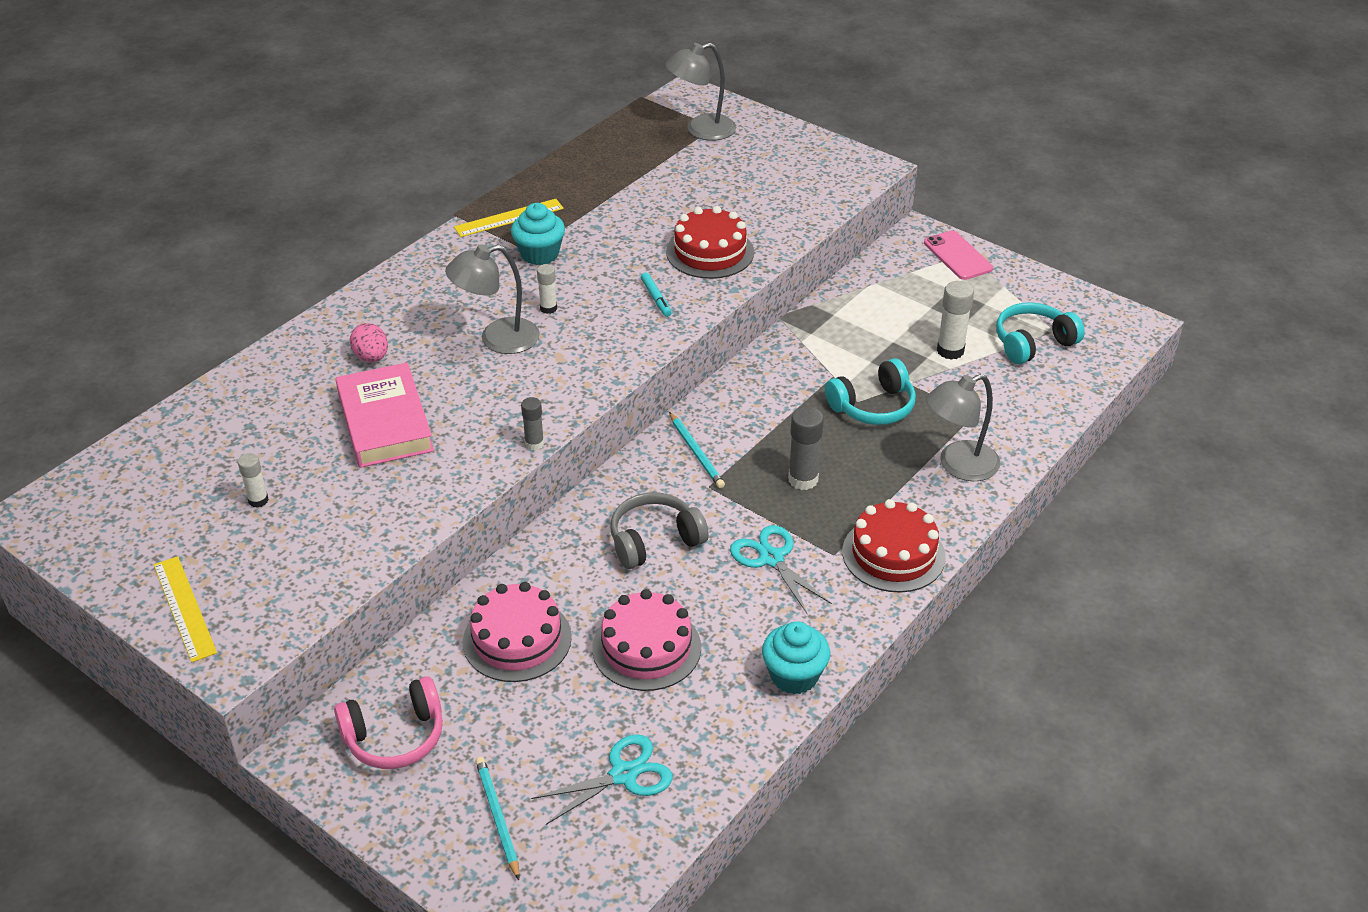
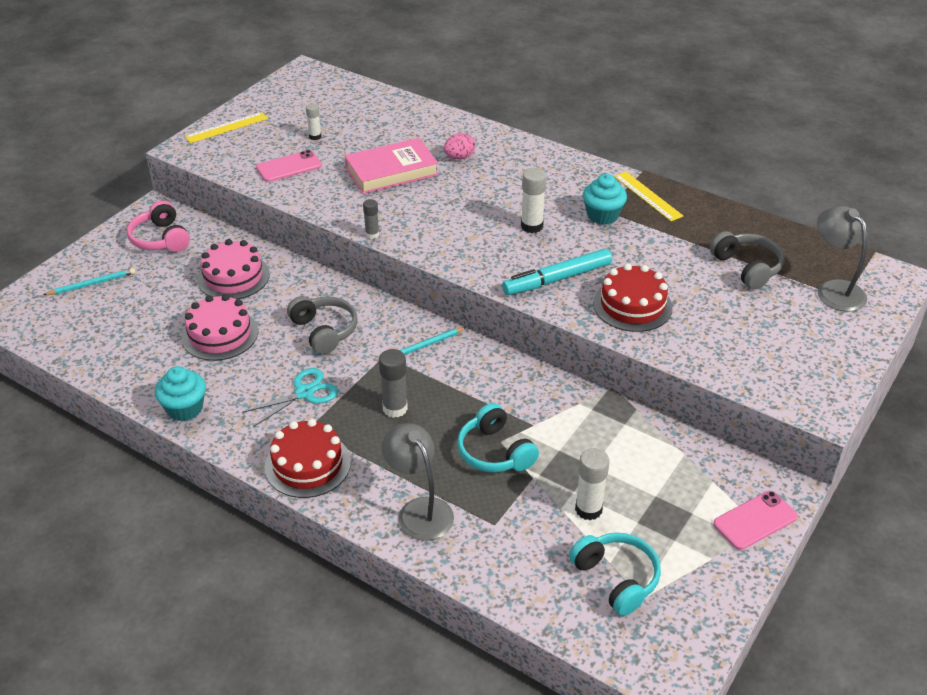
camera: 85 degrees right, 0 degrees up
(336, 528) = (289, 167): none -> pink phone
(497, 339) = (489, 207): grey lamp -> none
(548, 308) = (531, 226): white glue stick -> white glue stick, size x1.63
(623, 775) = (113, 332): turquoise scissors -> none
(656, 298) = (557, 279): turquoise marker -> turquoise marker, size x2.09
(657, 173) = (747, 267): none -> grey headphones

